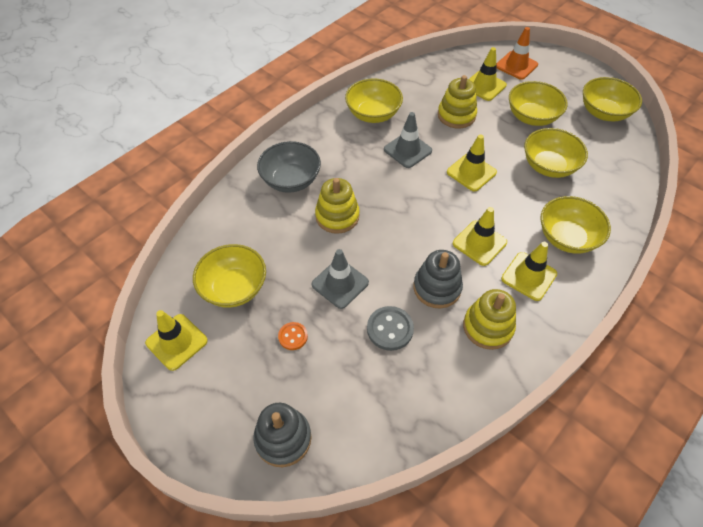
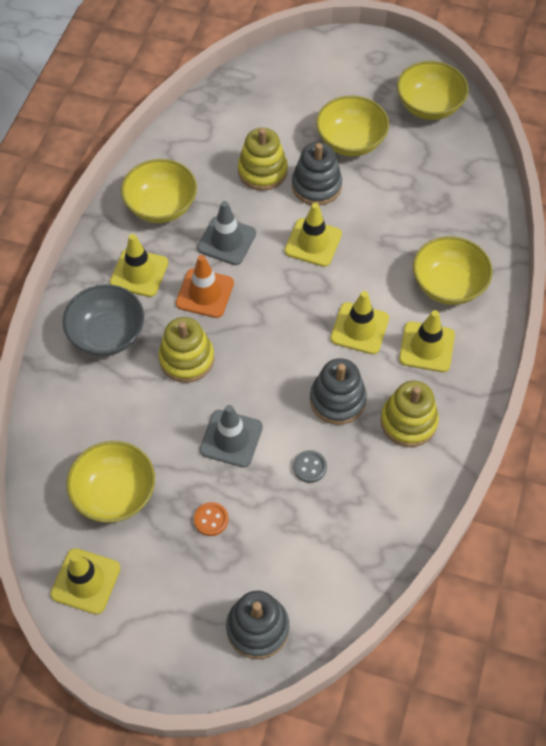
camera: 25 degrees left, 5 degrees up
(390, 329) = (309, 467): grey button -> grey button, size x0.63
(484, 86) = (277, 116): yellow traffic cone -> yellow traffic cone (139, 273)
(492, 137) = (316, 186): none -> grey stacking toy
(516, 65) = (303, 73): orange traffic cone -> orange traffic cone (205, 293)
(549, 166) = (395, 202): yellow bowl -> none

